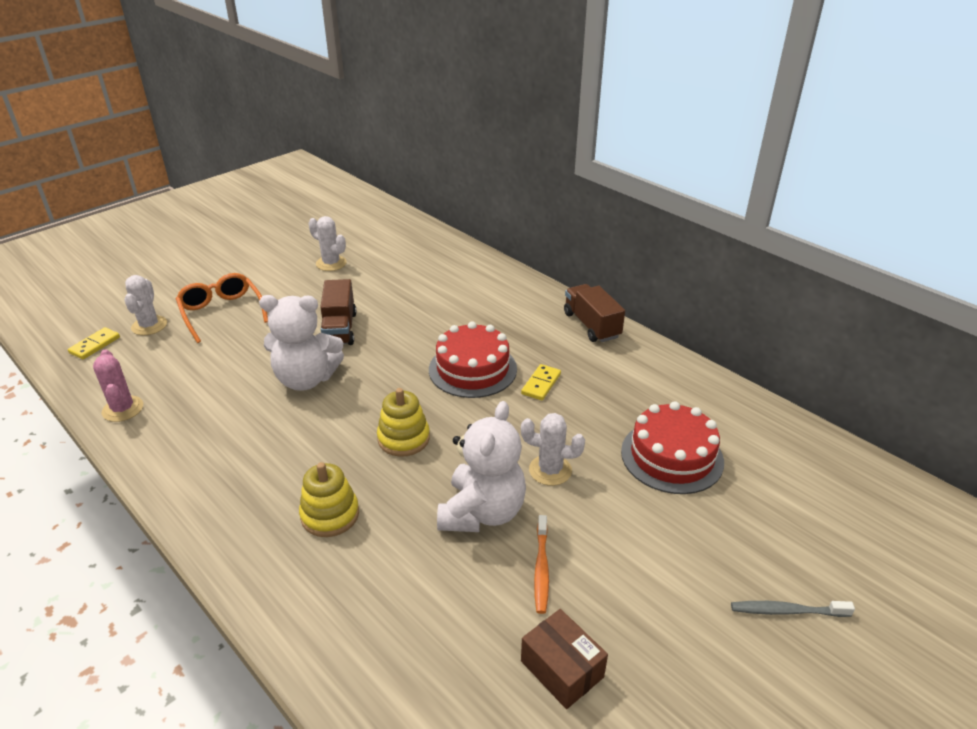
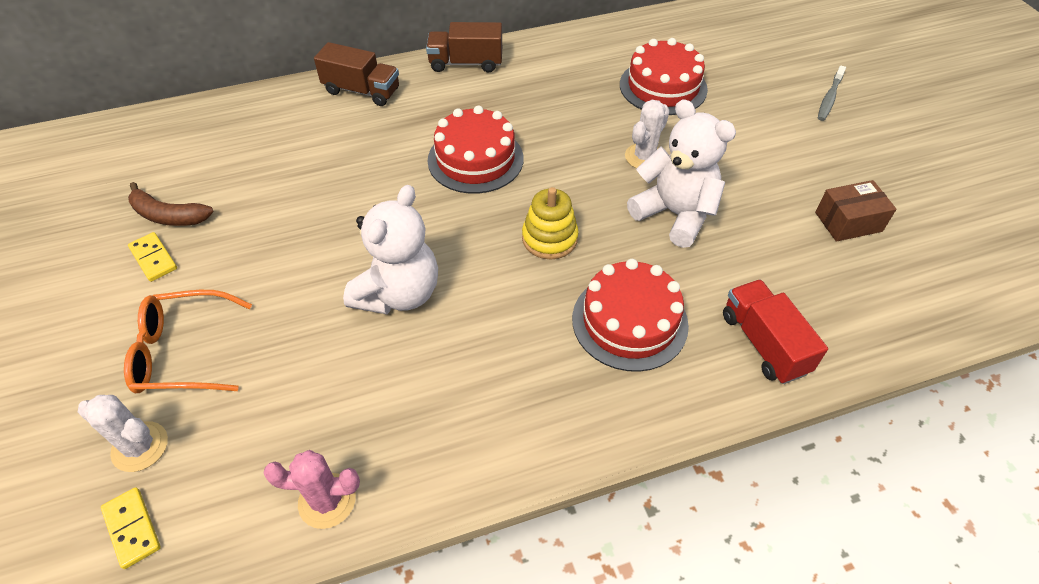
camera: 65 degrees left, 15 degrees up
(330, 515) = (629, 321): yellow stacking toy -> red cake
(331, 263) = (168, 215): white cactus -> brown banana
(339, 329) = (322, 242): brown truck -> brown truck (362, 91)
(341, 621) = (763, 343): none -> red truck
(541, 384) = (529, 123): yellow domino -> yellow domino (153, 258)
(541, 569) = (751, 200): orange toothbrush -> none

